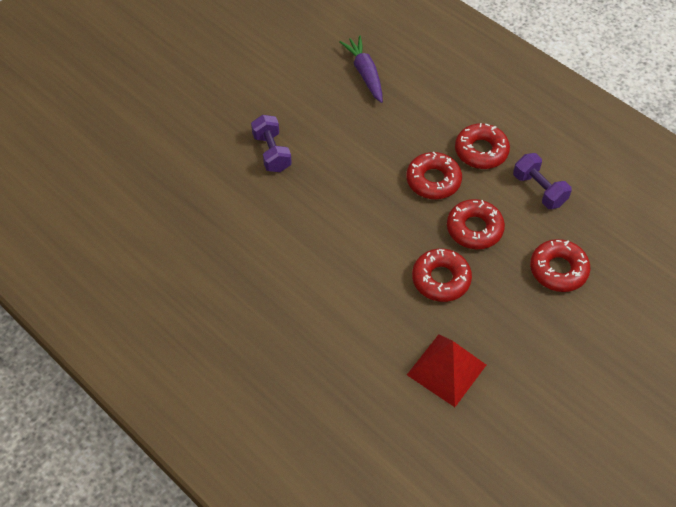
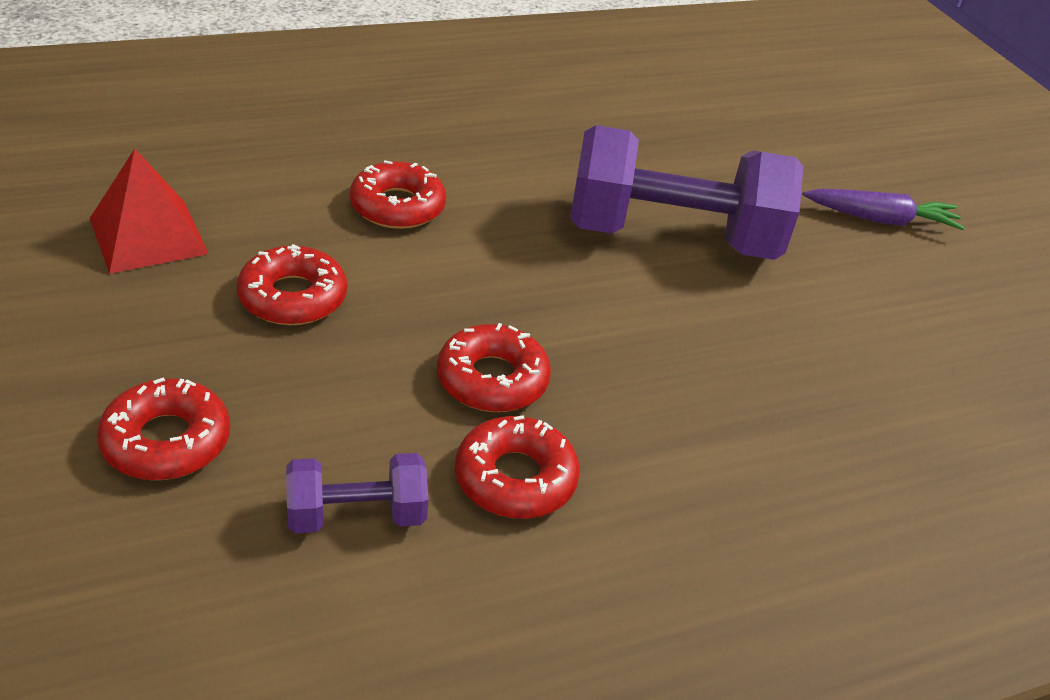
camera: 110 degrees right, 15 degrees down
(272, 152) = (671, 238): purple dumbbell -> purple dumbbell, size x2.15
(365, 74) = (810, 409): purple carrot -> purple carrot (880, 219)
(474, 229) = (349, 379): red donut -> red donut (397, 206)

